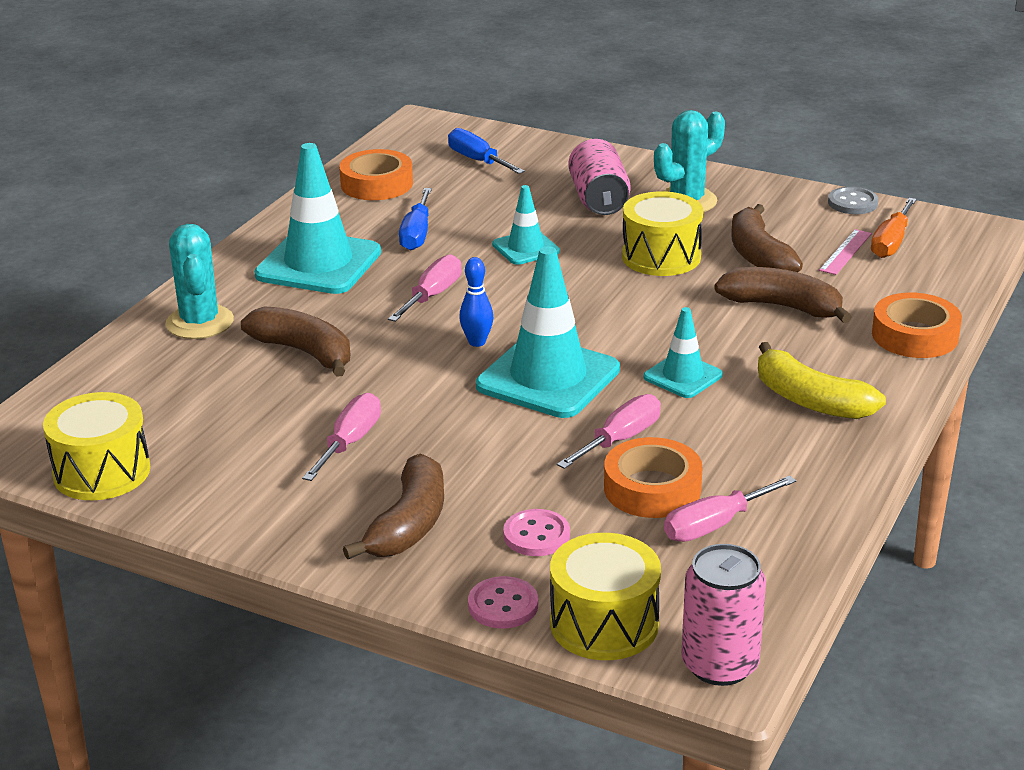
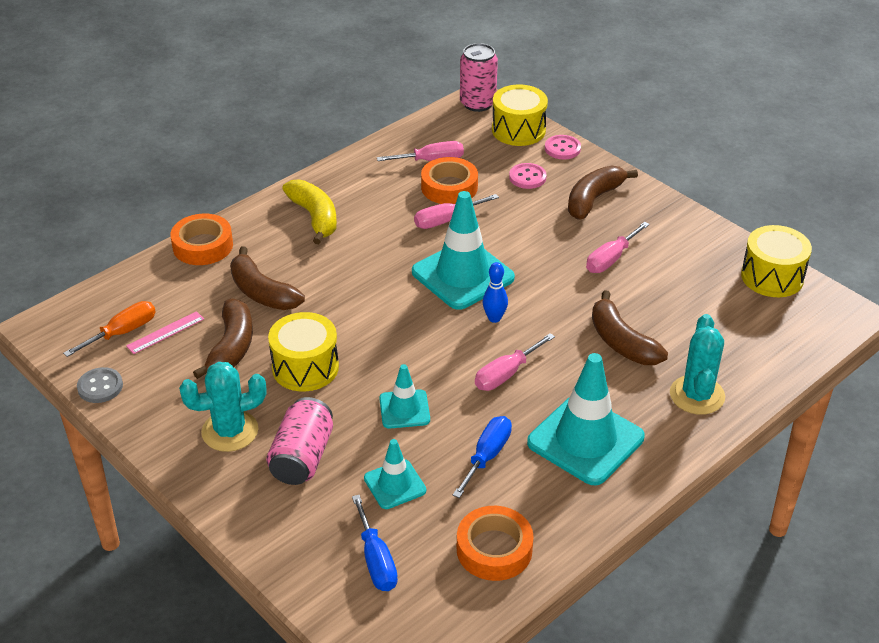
camera: 160 degrees left, 10 degrees up
(683, 376) = (376, 254): turquoise traffic cone -> turquoise traffic cone (395, 484)

